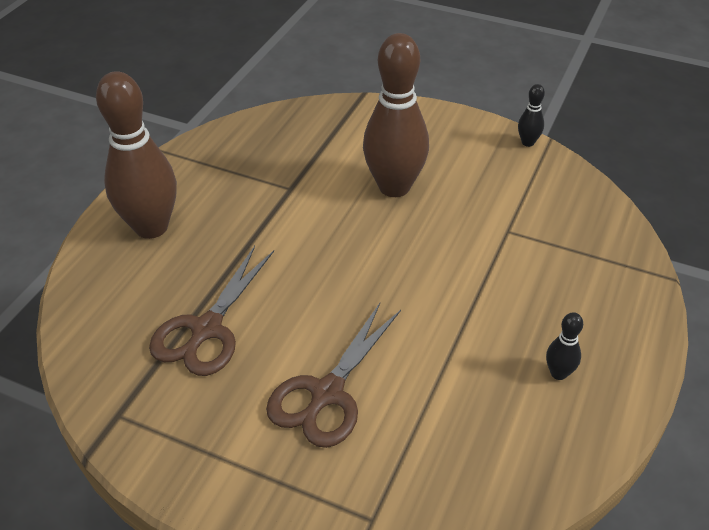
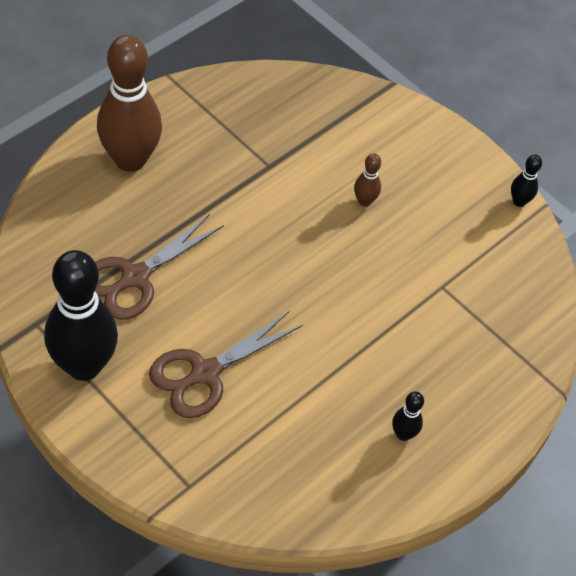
camera: 15 degrees right, 10 degrees up
(191, 437) = (83, 366): none -> black bowling pin
(394, 187) = (364, 201): brown bowling pin -> brown bowling pin, size x0.42

